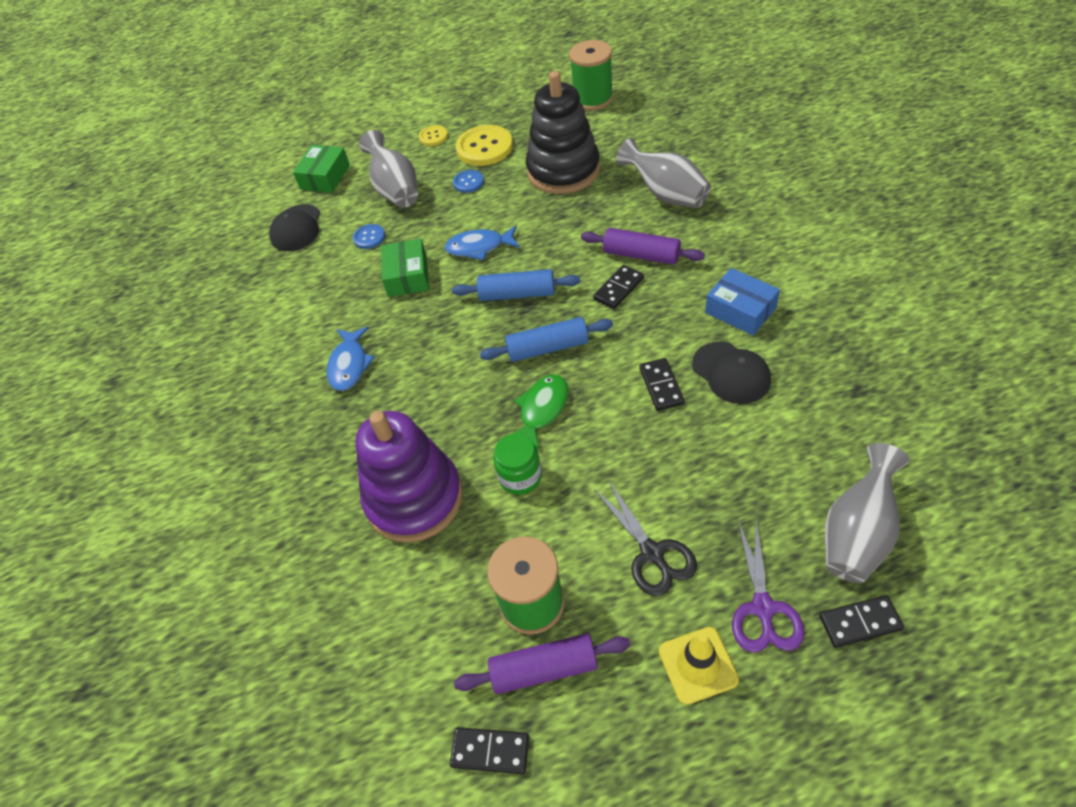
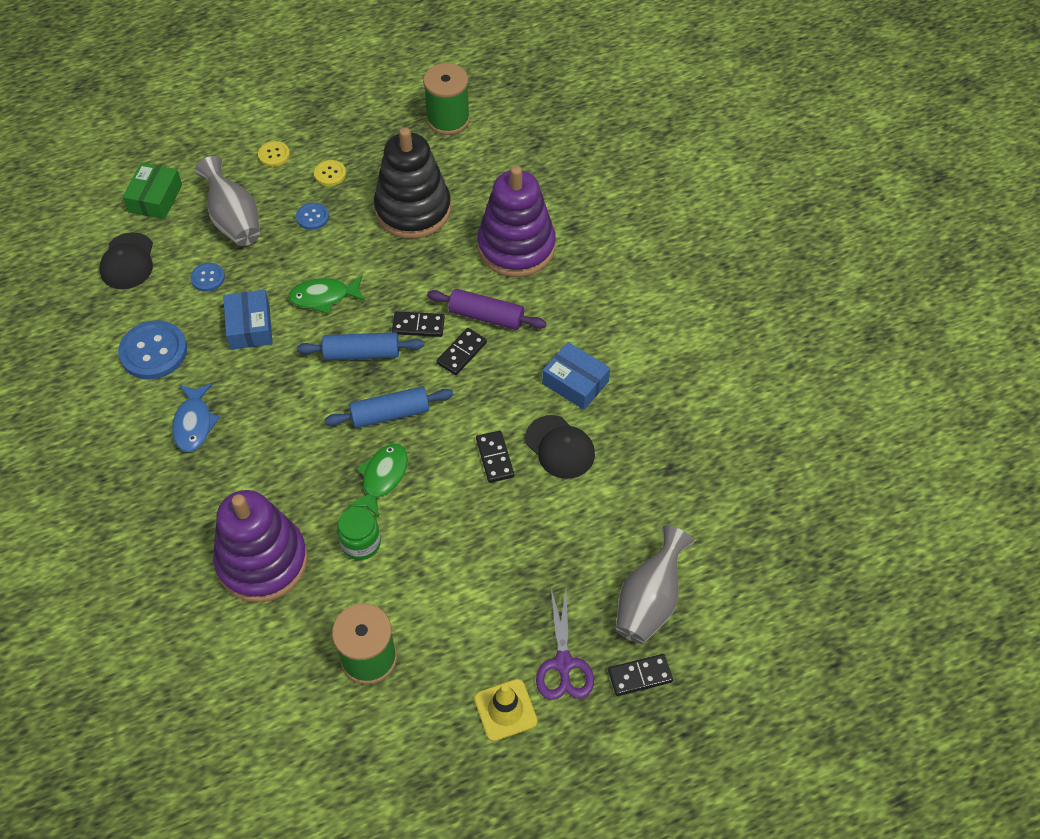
camera: 10 degrees left, 5 degrees up
(314, 302) = (153, 351): none -> blue button
(407, 276) = (250, 326): green box -> blue box
(479, 247) = (324, 297): blue fish -> green fish
(484, 148) = (330, 174): yellow button -> yellow button, size x0.52
(490, 751) = (331, 779): black domino -> black domino (418, 326)
(544, 669) = (377, 713): purple rolling pin -> none
(652, 553) = (475, 616): black scissors -> none
(666, 194) = (516, 247): grey vase -> purple stacking toy

